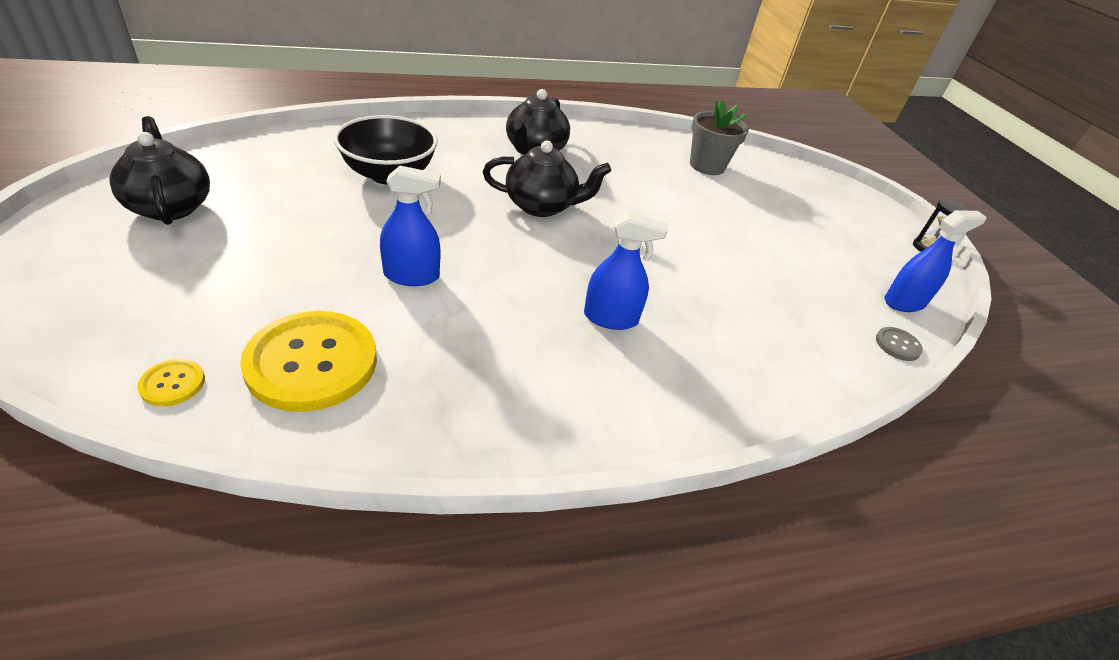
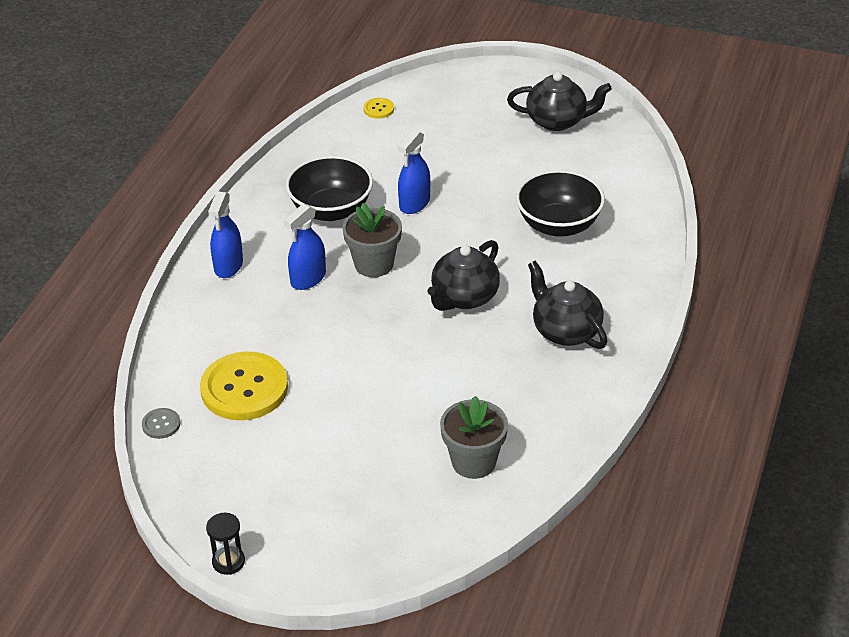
camera: 130 degrees right, 0 degrees up
(312, 362) = (361, 151): yellow button -> yellow button (244, 388)
(472, 345) = (331, 210): none -> black bowl
(544, 275) = (374, 264): none -> grey flower pot
(904, 302) = (189, 470): blue spray bottle -> blue spray bottle (228, 266)

